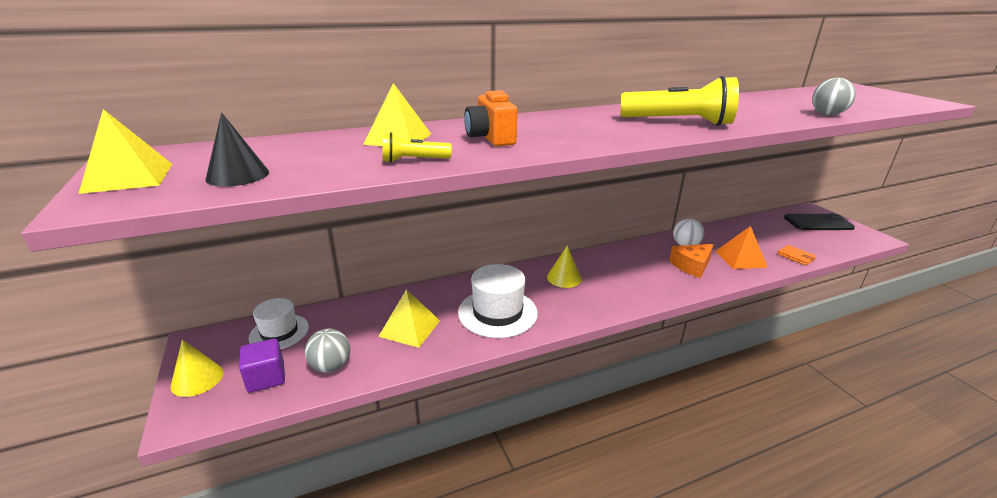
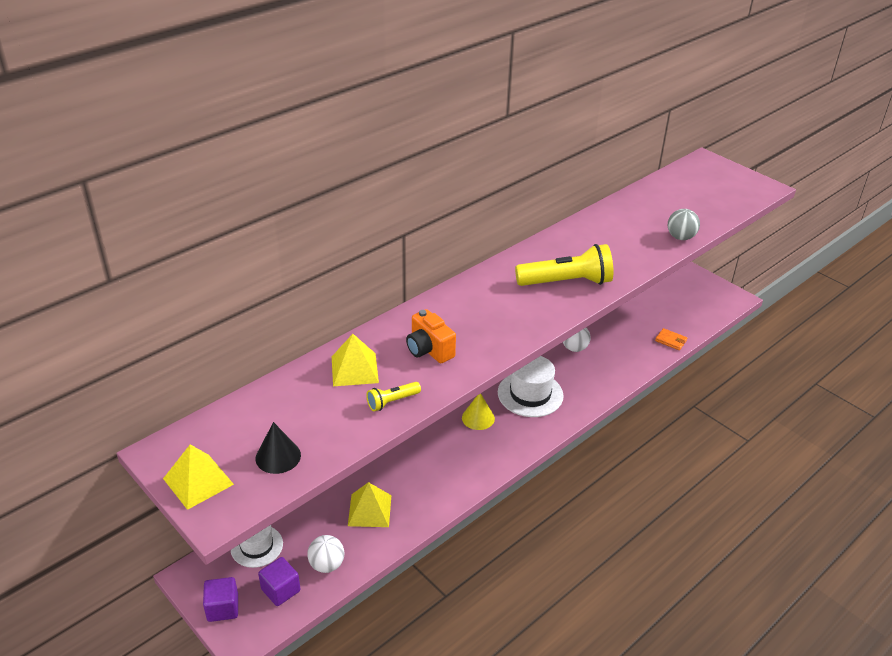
camera: 20 degrees left, 10 degrees up
(197, 379) = (223, 608): yellow cone -> purple cube
(331, 366) = (327, 565): grey ball -> white ball
(497, 312) = (436, 473): white hat -> white hat (530, 394)
(691, 266) = (585, 374): orange cheese -> none
(740, 259) = (625, 355): orange pyramid -> none
(818, 223) = (687, 287): black phone -> none

